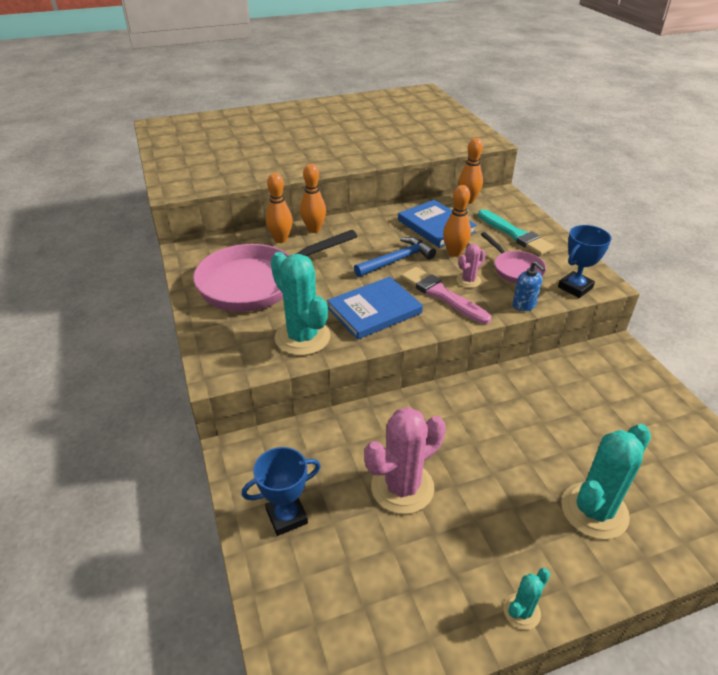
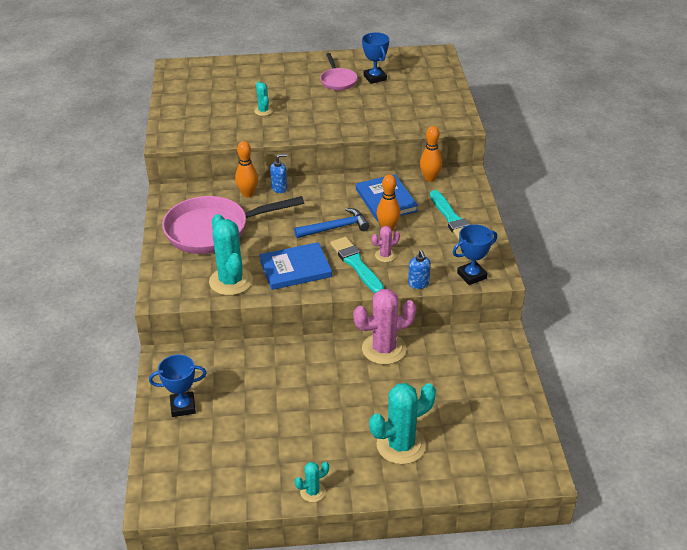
camera: 15 degrees right, 0 degrees up
(274, 152) = (263, 111): none -> turquoise cactus
(314, 229) = (279, 188): orange bowling pin -> blue soap dispenser
(376, 114) = (375, 78): none -> blue trophy
(402, 487) = (270, 404): pink cactus -> pink cactus (384, 349)
(442, 295) = (356, 264): pink brush -> turquoise brush
(515, 269) = (431, 251): pink pan -> pink pan (338, 81)

